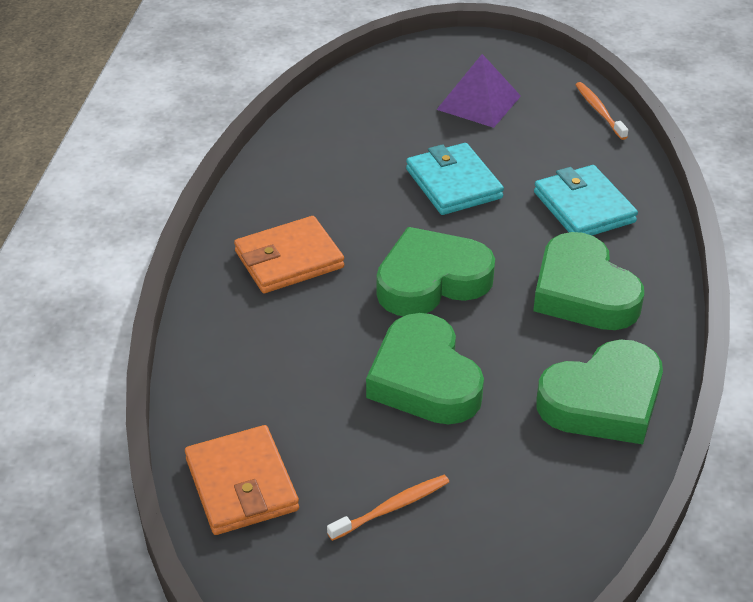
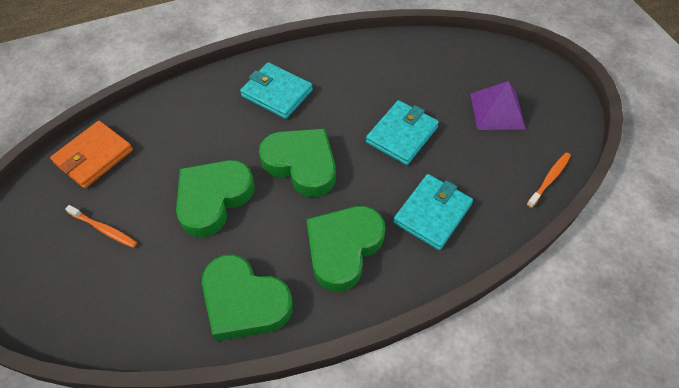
camera: 60 degrees right, 15 degrees up
(289, 260) = (276, 93): orange wallet -> turquoise wallet

